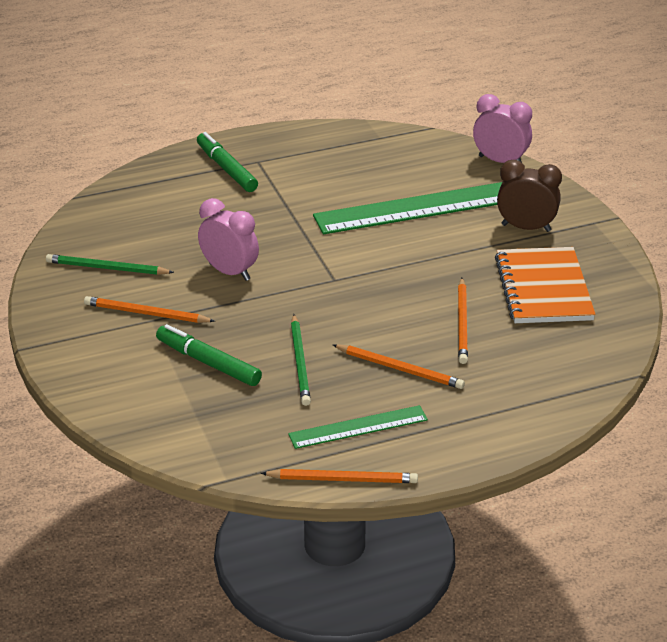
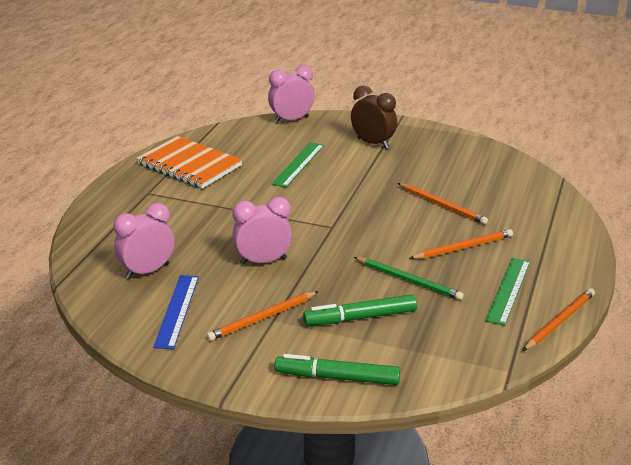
camera: 50 degrees left, 5 degrees down
(107, 268) = (177, 311): green pencil -> blue ruler
(142, 225) = (147, 271): none -> pink clock
(226, 169) = (136, 208): green marker -> green marker (337, 377)
(419, 208) = (298, 164): green ruler -> green ruler, size x0.55
(526, 228) = (372, 143): brown clock -> brown clock turned 75 degrees clockwise
(543, 288) = (442, 166): orange notebook -> orange notebook (189, 165)

